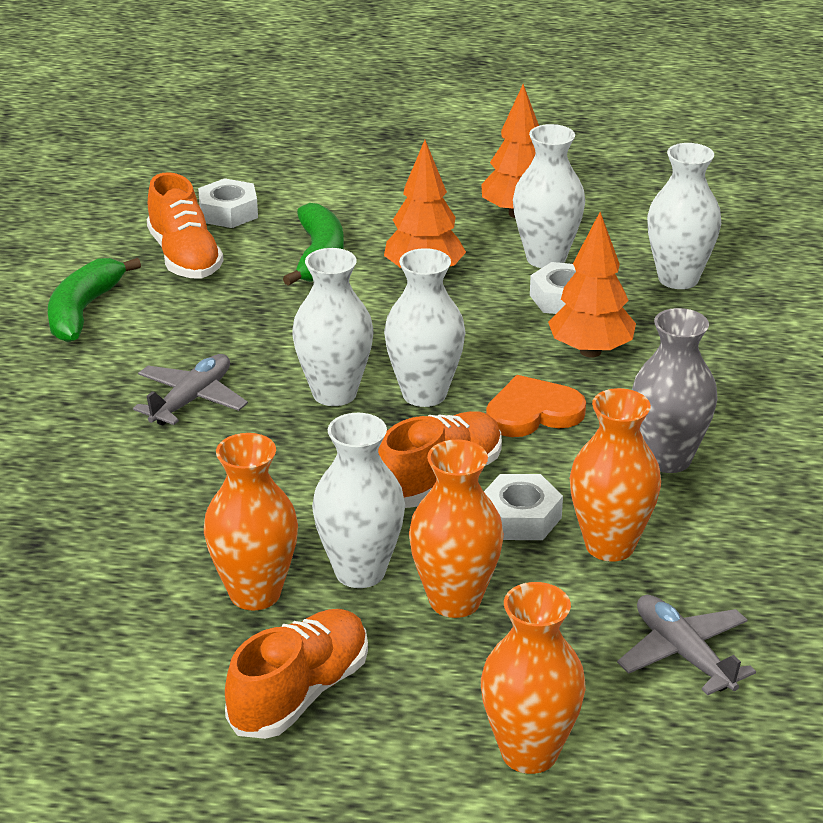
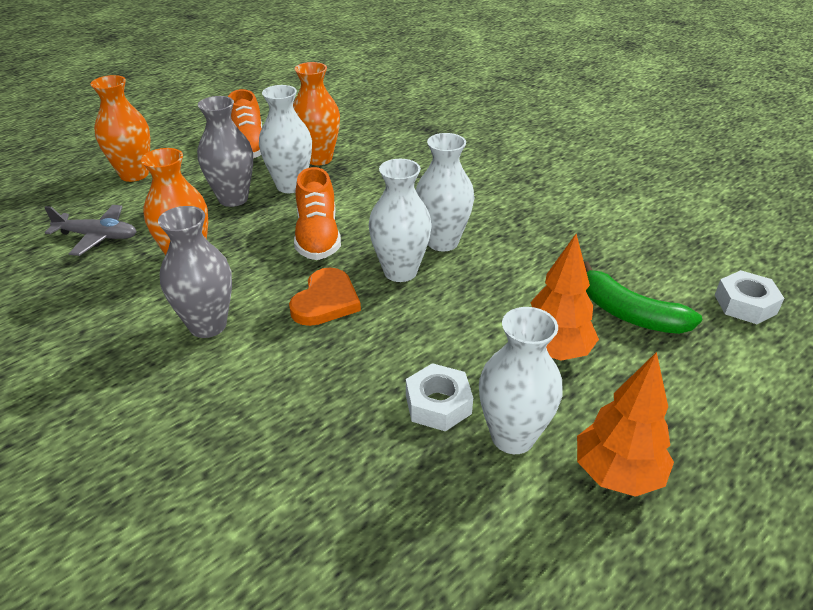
camera: 130 degrees right, 5 degrees up
(83, 311) = (634, 200): green banana -> none
(185, 257) = (679, 258): orange shoe -> none
(191, 399) = (494, 198): grey plane -> none
(454, 600) = (233, 199): orange vase -> grey vase
(520, 517) = (251, 245): white nut -> none
(590, 351) = (354, 370): orange tree -> none
(678, 279) = (388, 505): white vase -> none

